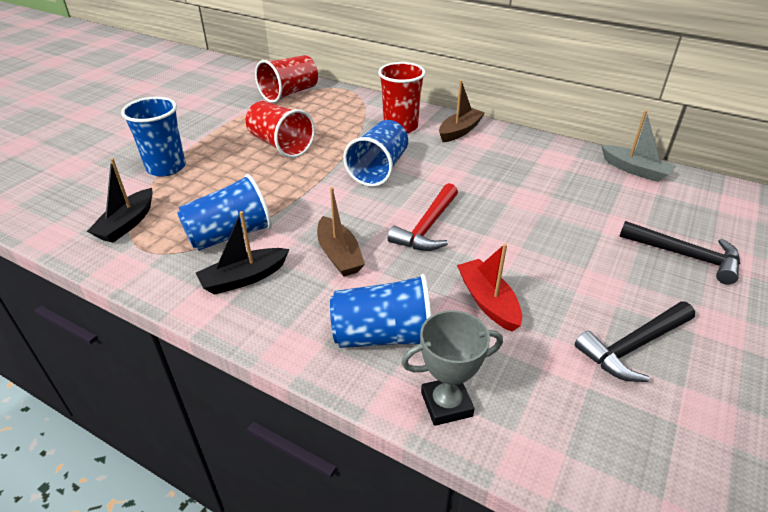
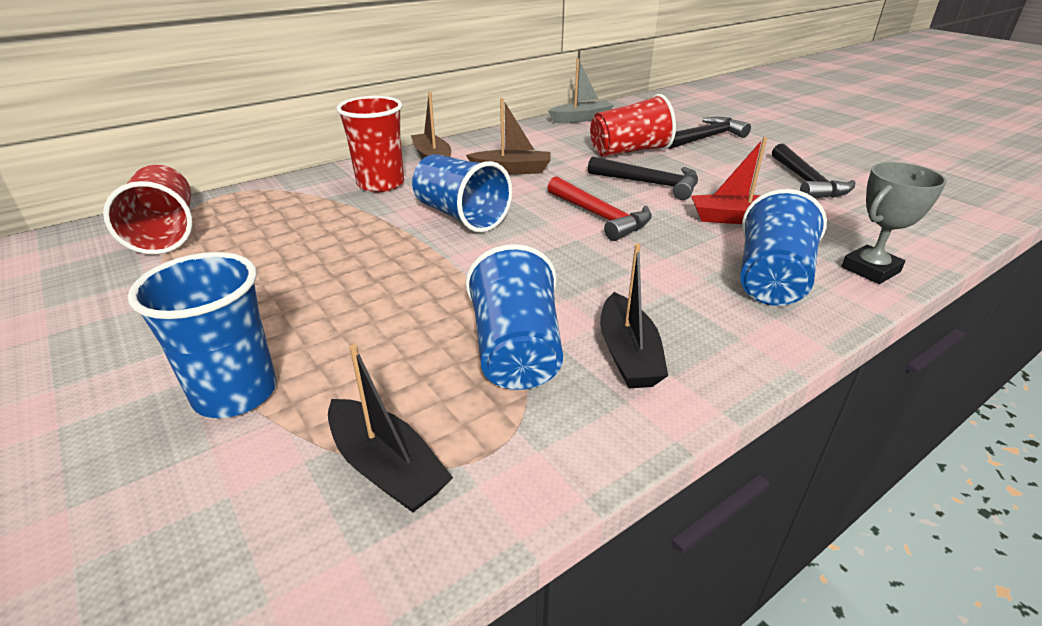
camera: 65 degrees left, 5 degrees down
(280, 145) = (314, 268): red cup -> red cup (629, 151)
(339, 255) = (618, 276): brown boat -> brown boat (512, 170)
(446, 404) = (870, 269): grey trophy -> grey trophy turned 45 degrees clockwise
(517, 239) = (649, 184): none -> black hammer

